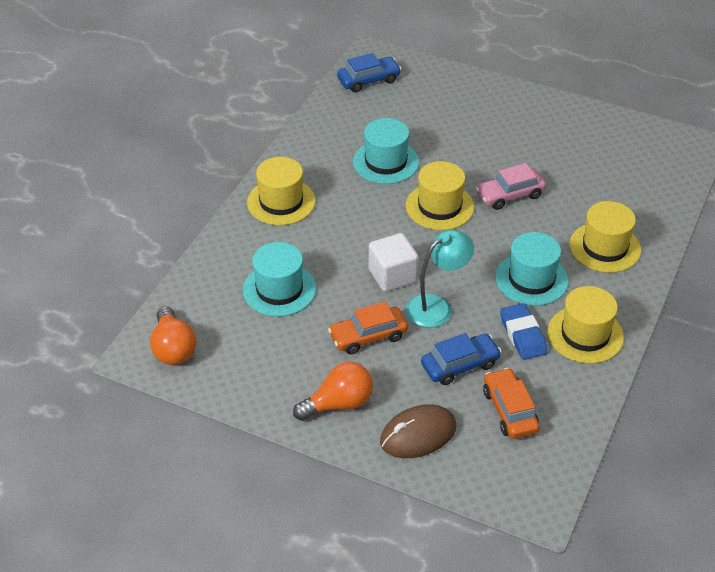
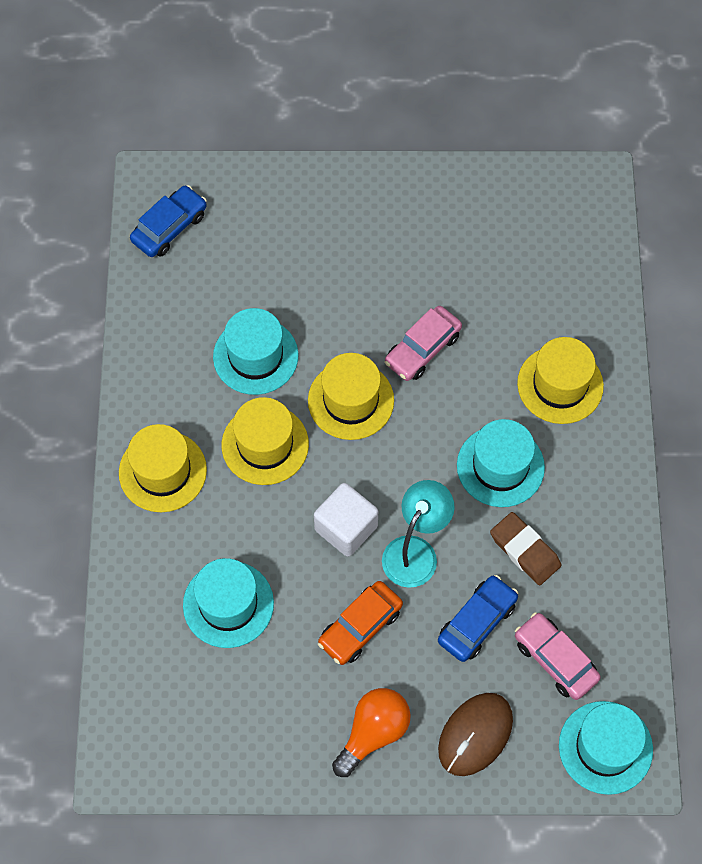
camera: 25 degrees left, 20 degrees up
(173, 348) = (152, 741): orange light bulb -> none
(510, 410) = (555, 660): orange car -> pink car
(520, 482) = (605, 747): none -> turquoise hat
(523, 335) = (525, 550): blue eraser -> brown eraser
(585, 334) = (590, 521): yellow hat -> yellow hat (265, 445)

